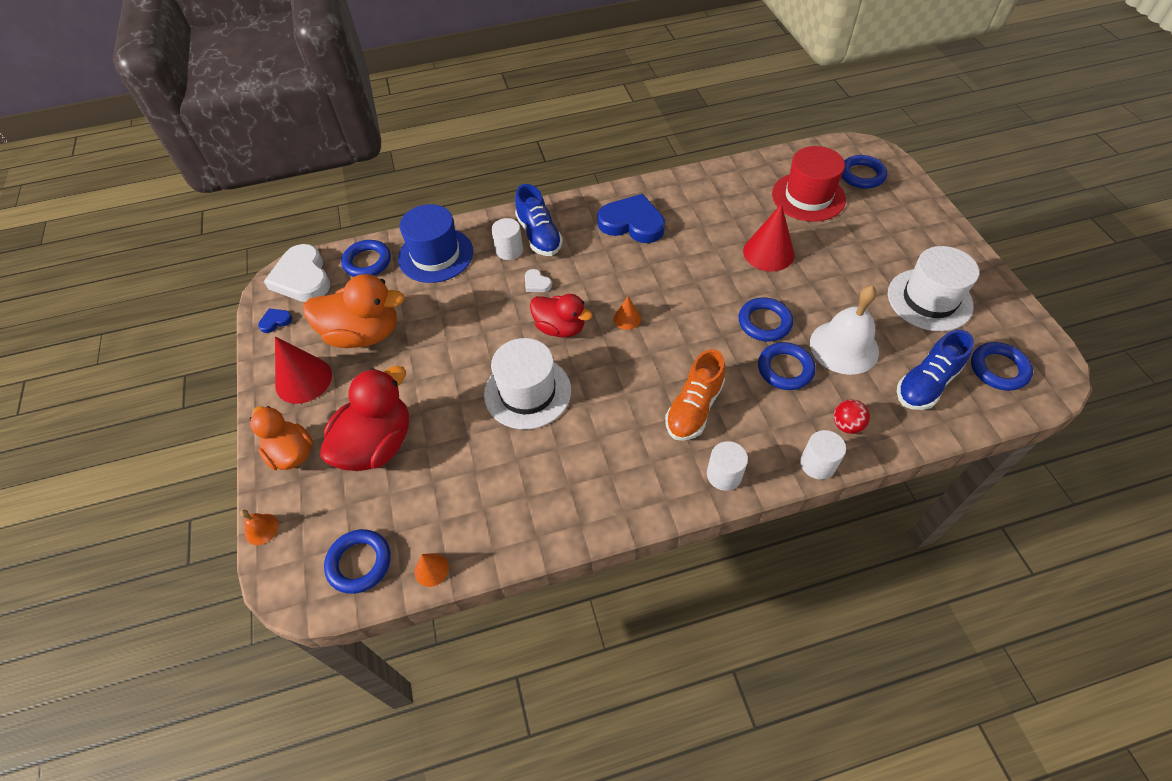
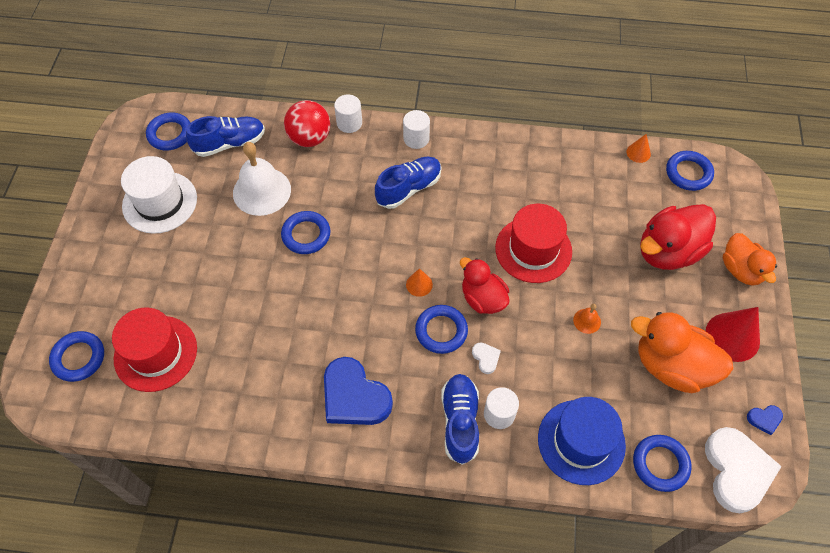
camera: 160 degrees left, 5 degrees up
(261, 529) = (762, 219): orange bell -> orange bell (587, 321)
(527, 392) = (533, 249): white hat -> red hat
(694, 408) = (409, 188): orange shoe -> blue shoe
(768, 252) = (248, 302): red cone -> none
(785, 369) = (320, 191): blue ring -> blue ring (441, 331)
(846, 425) = (309, 138): red ball -> red ball, size x1.74

